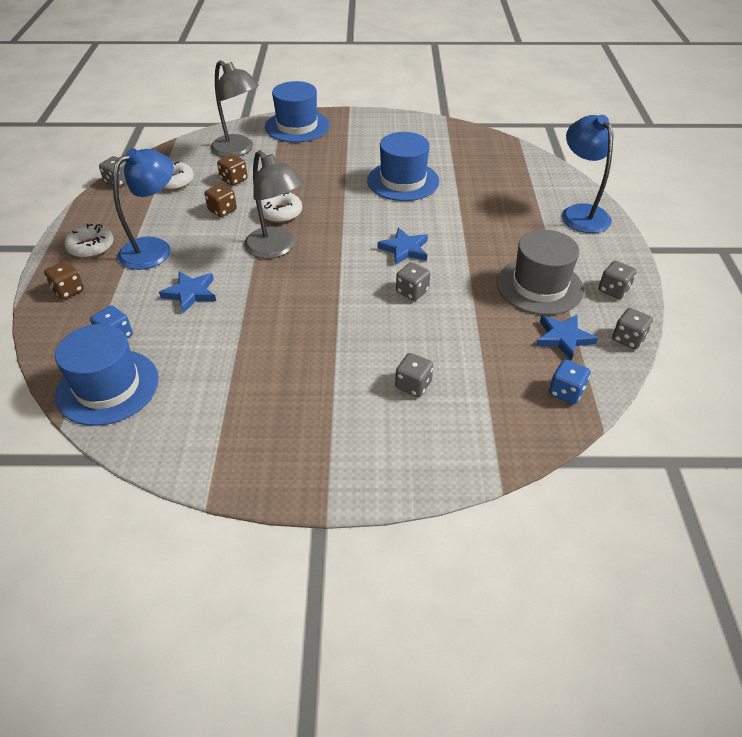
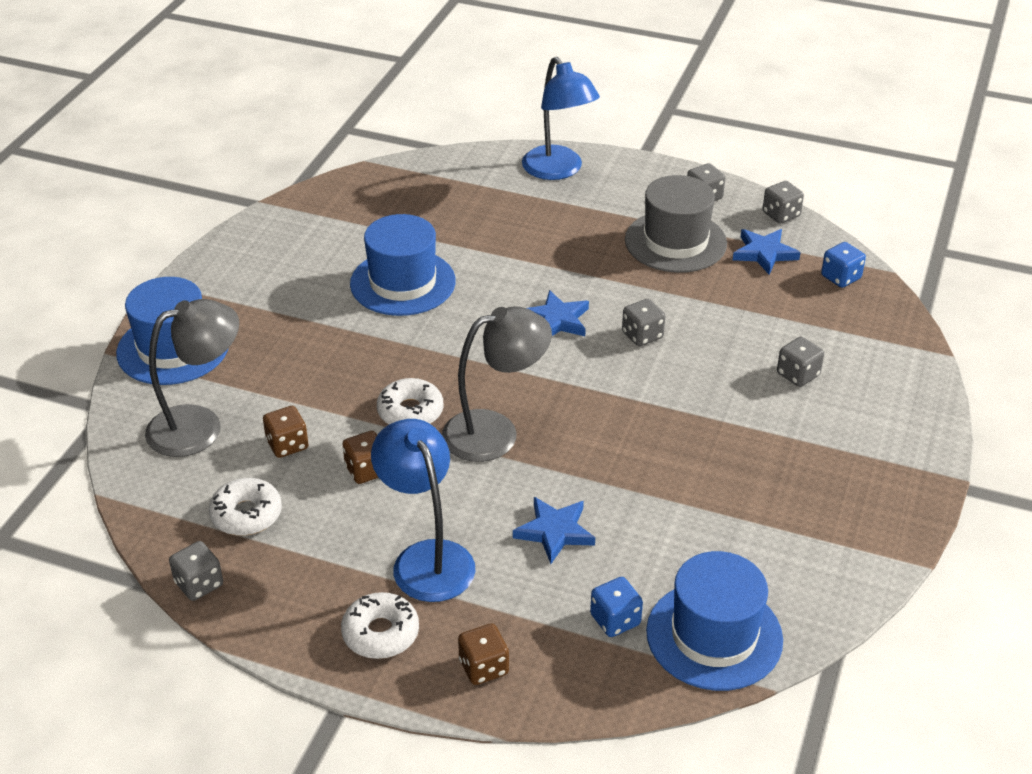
camera: 70 degrees left, 5 degrees down
(580, 213) = (558, 170): blue lamp -> blue lamp turned 120 degrees counterclockwise

